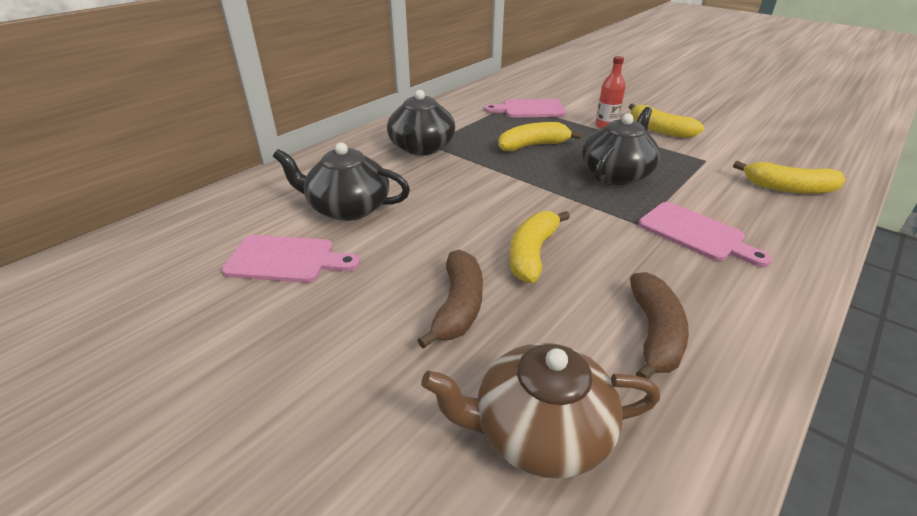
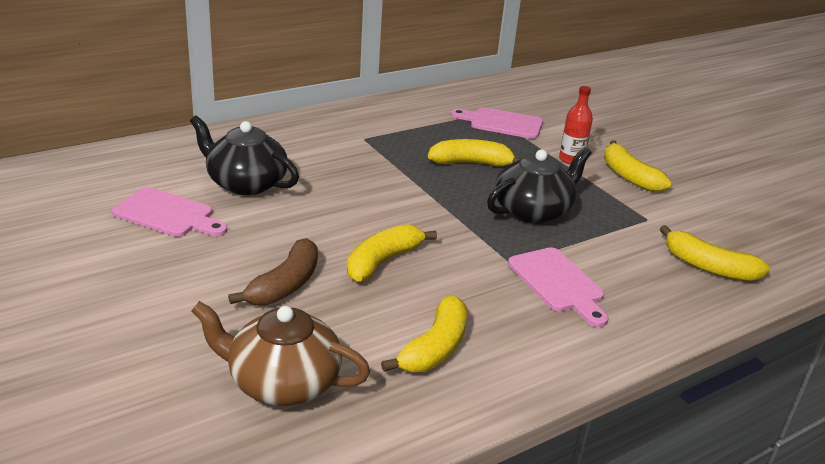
camera: 15 degrees right, 5 degrees down
(421, 148) = (354, 141): black teapot -> none
(654, 334) = (434, 348): brown banana -> yellow banana

